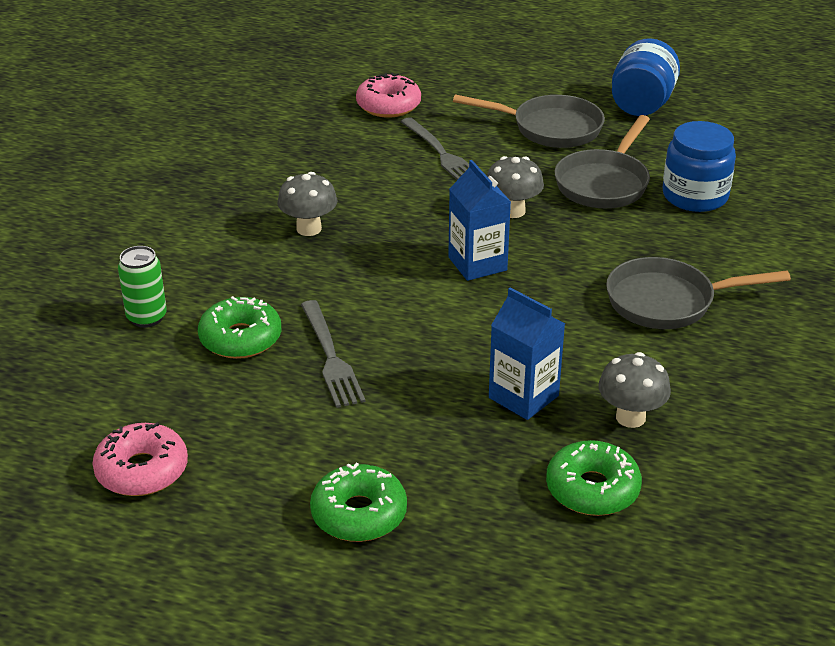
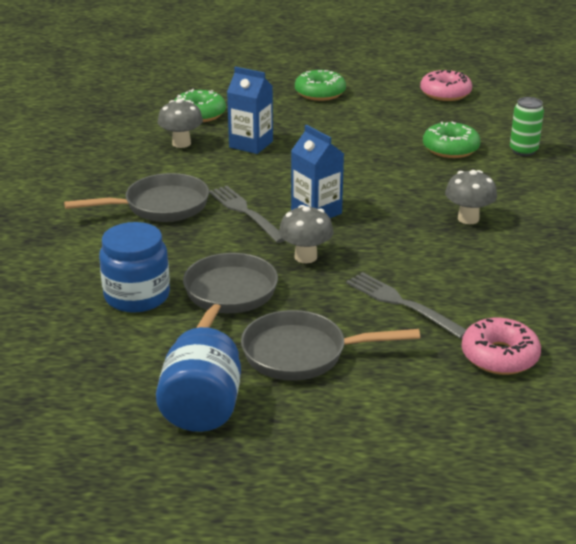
camera: 165 degrees right, 5 degrees down
(331, 357) = (383, 147): grey fork -> grey fork (245, 212)

